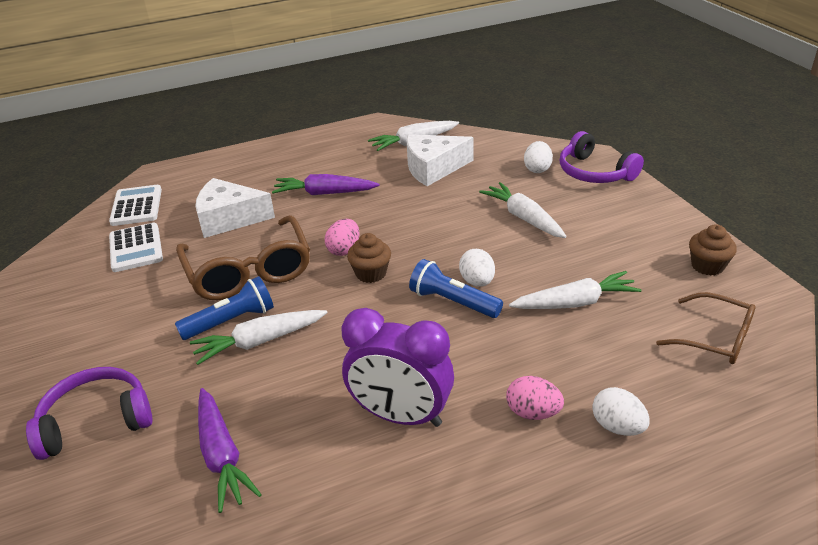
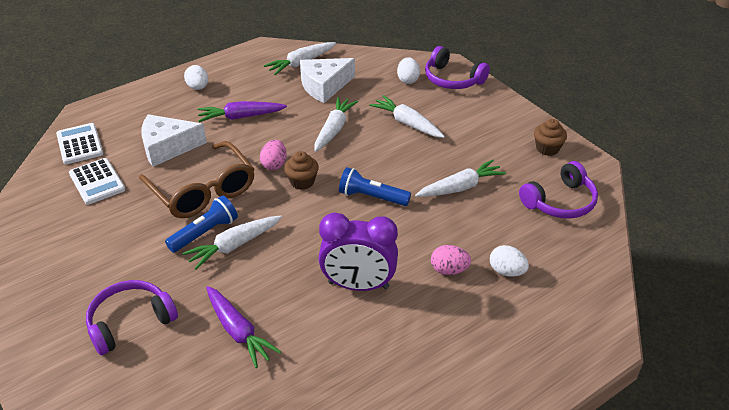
camera: 15 degrees left, 5 degrees up
(430, 216) = (334, 129): none -> white carrot
(477, 281) = (385, 179): white egg -> white egg (198, 87)
(715, 338) = (560, 202): brown glasses -> purple headphones

